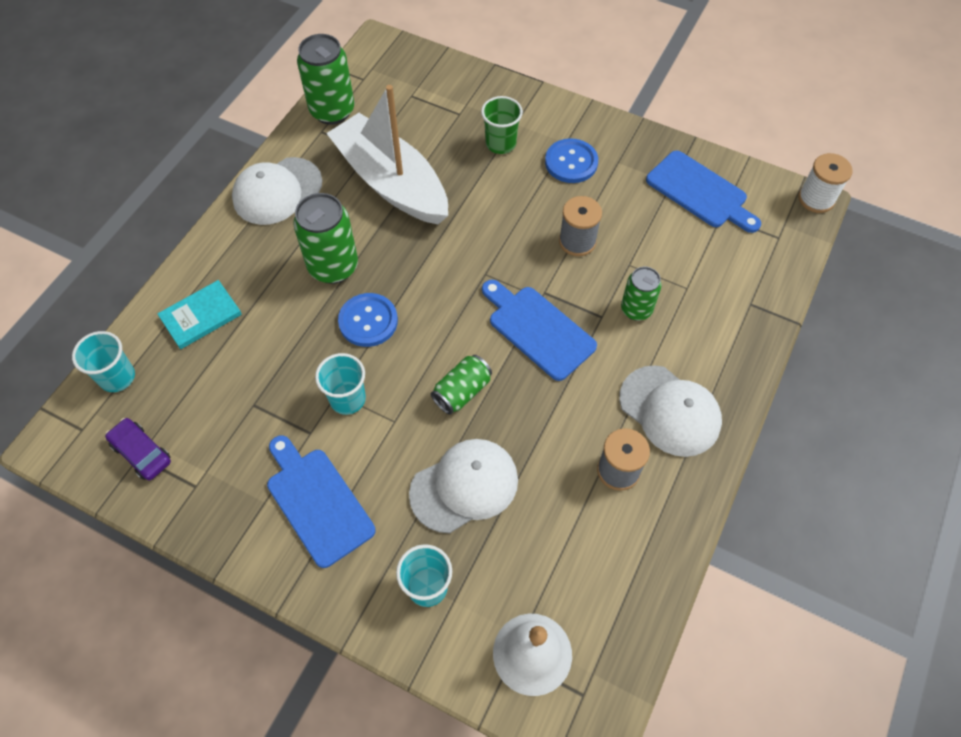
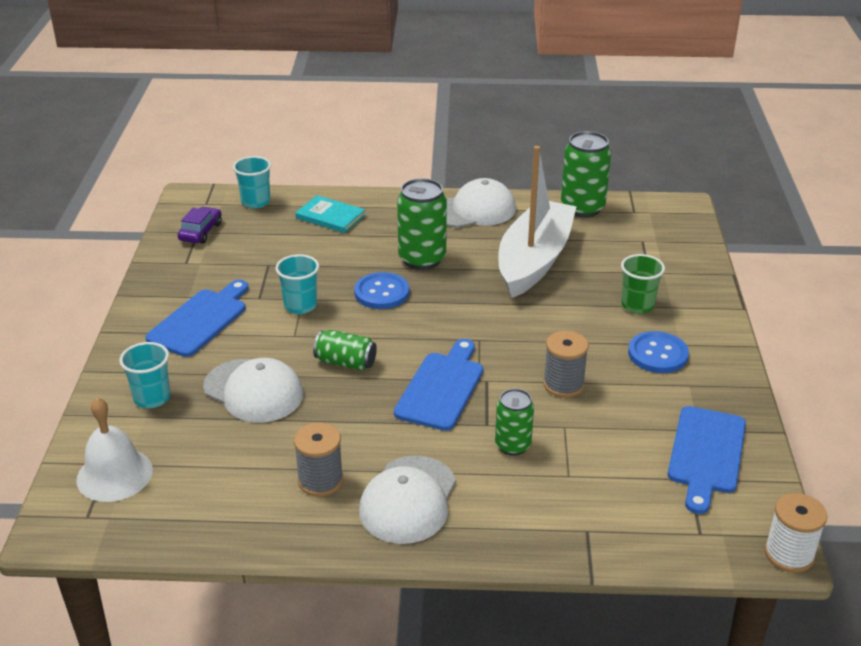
camera: 65 degrees right, 25 degrees down
(277, 191) = (474, 210): white cap -> white cap turned 135 degrees clockwise

